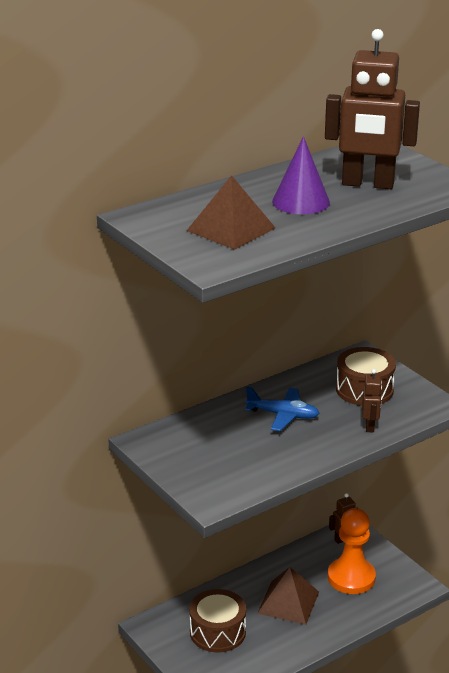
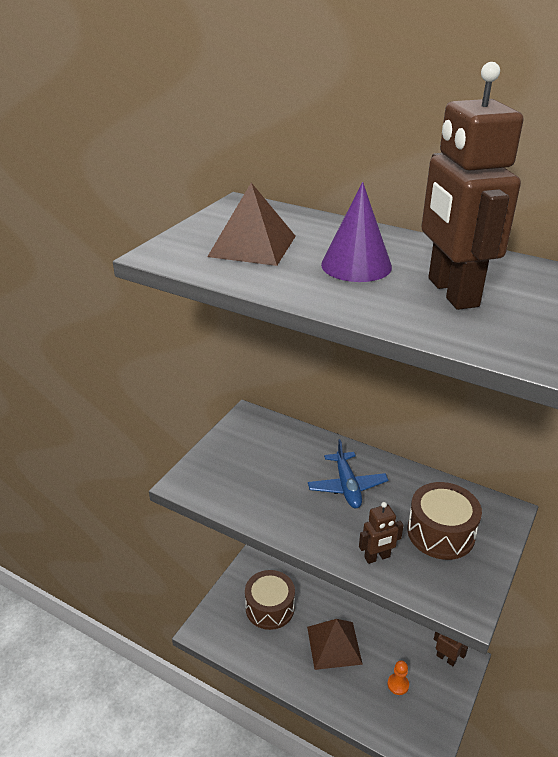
camera: 65 degrees right, 5 degrees up
(351, 577) = (398, 684): orange pawn -> orange pawn, size x0.44

